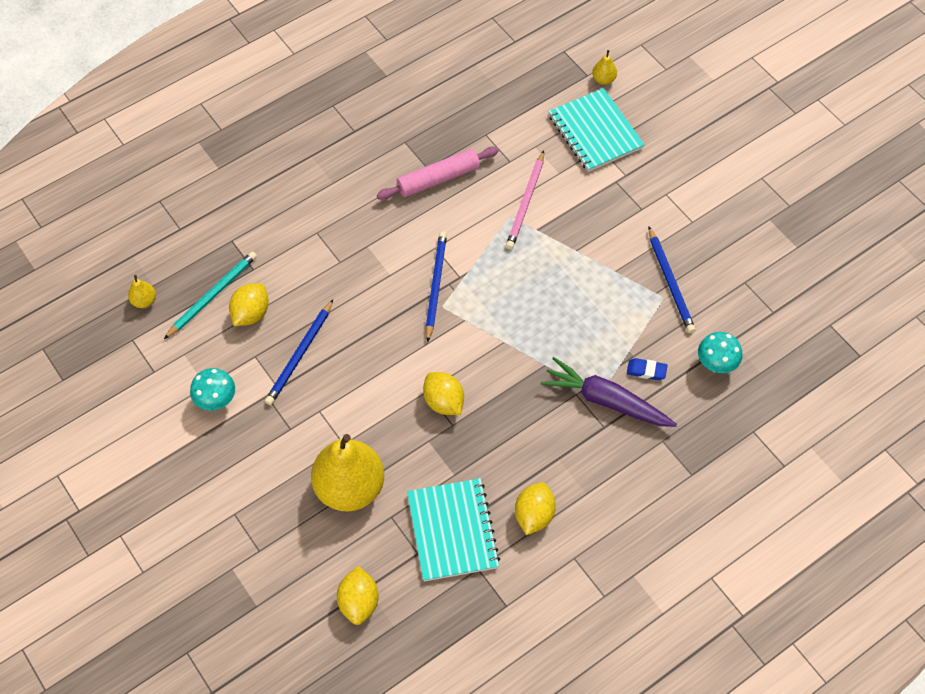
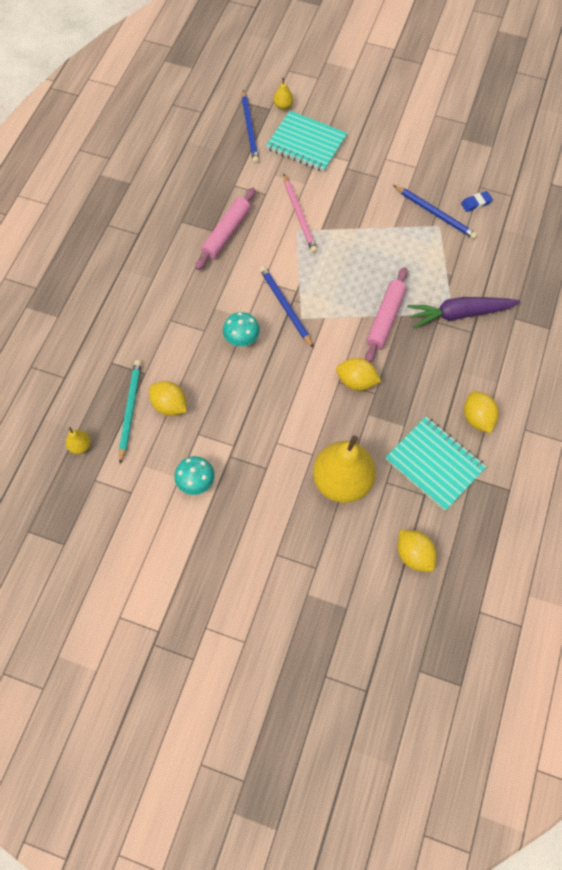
camera: 35 degrees left, 5 degrees up
(251, 313) = (170, 405): yellow lemon -> yellow lemon turned 45 degrees counterclockwise
(300, 354) = (230, 412): blue pencil -> blue pencil (250, 128)
(525, 358) = (385, 319): none -> pink rolling pin
(646, 371) = (468, 279): blue eraser -> blue eraser (476, 203)
(715, 364) = (506, 249): turquoise mushroom -> turquoise mushroom (242, 340)

